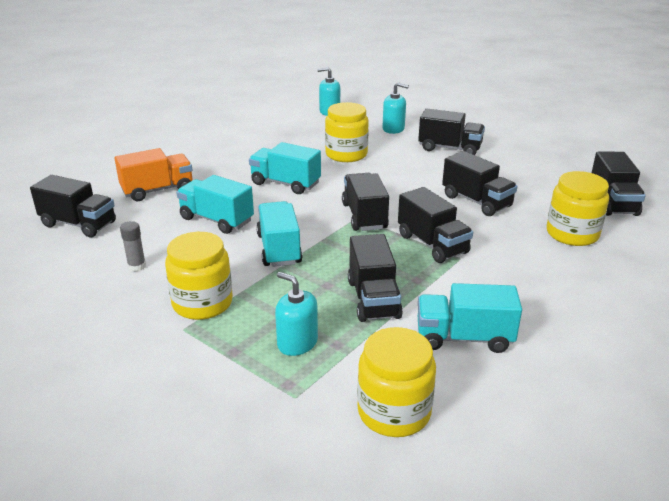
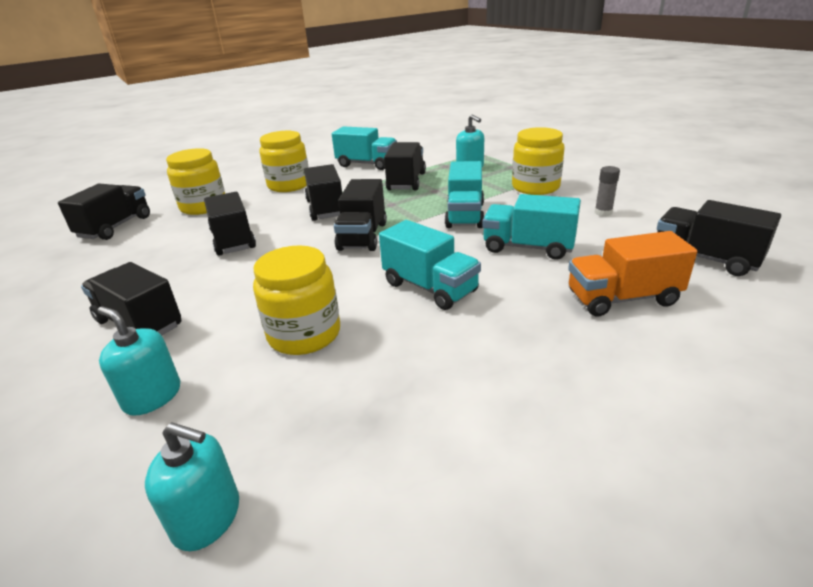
camera: 160 degrees left, 0 degrees up
(216, 220) = (528, 247): turquoise truck -> turquoise truck turned 150 degrees clockwise
(394, 412) = (430, 147): yellow jar -> yellow jar (289, 185)

